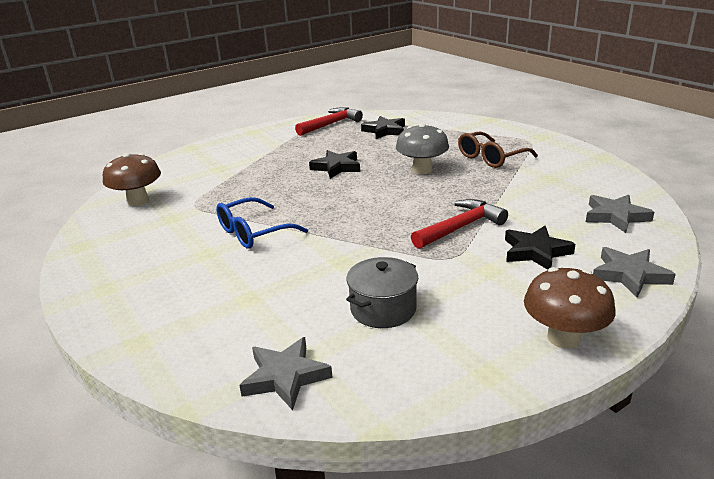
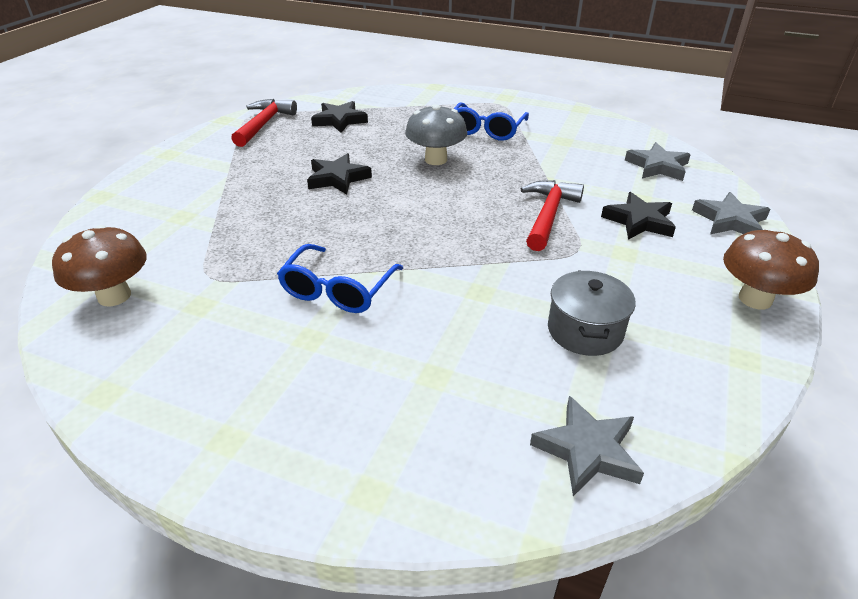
camera: 35 degrees left, 10 degrees up
(491, 158) = (487, 130): brown glasses -> blue glasses

